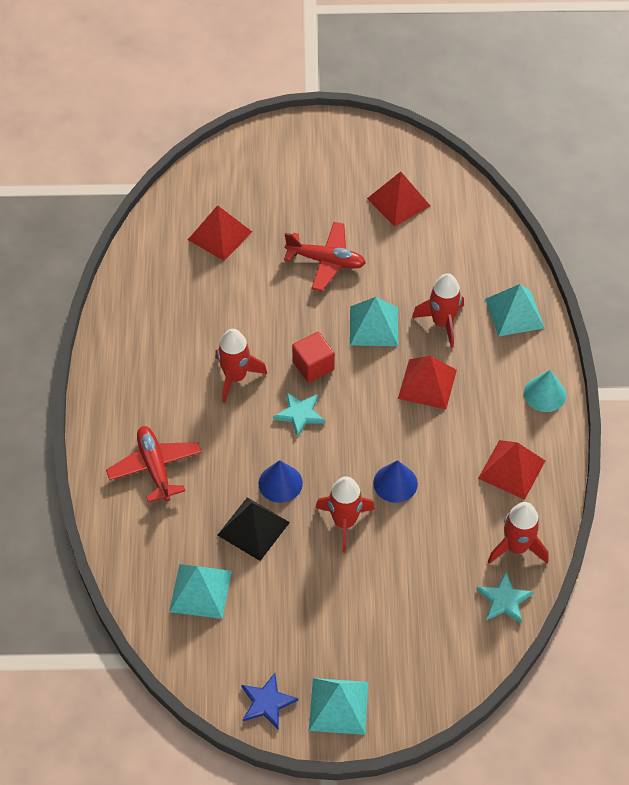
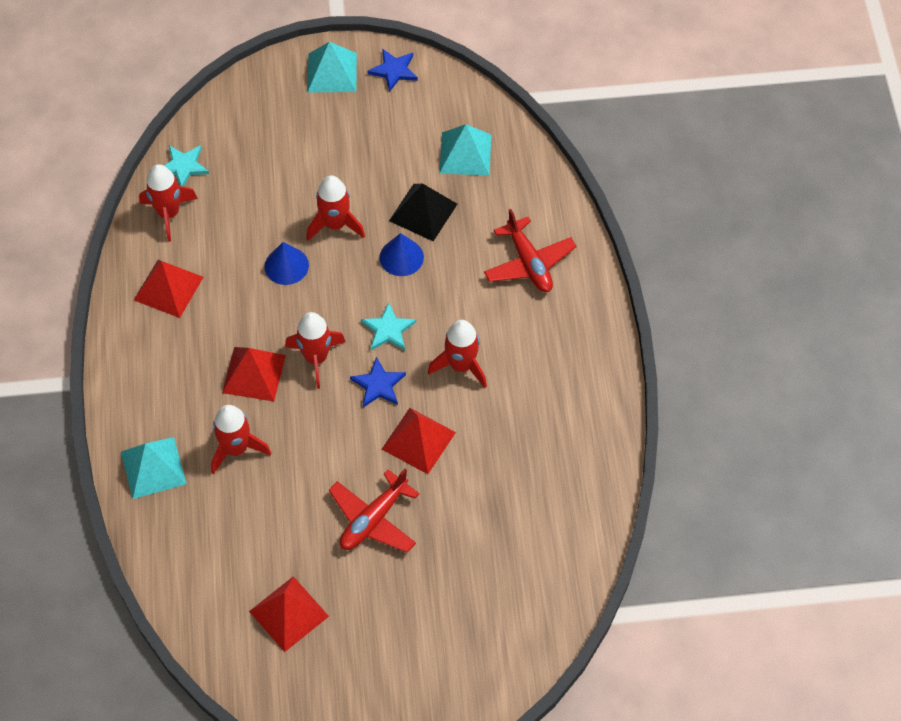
camera: 175 degrees right, 5 degrees up
(219, 235) = (505, 545): red pyramid -> red pyramid (418, 440)
(313, 366) = (378, 385): red cube -> blue star
(326, 261) = (373, 519): red plane -> red plane turned 60 degrees counterclockwise
(369, 393) = (316, 358): none -> red rocket
(374, 326) = (314, 439): turquoise pyramid -> none
(544, 394) = (127, 372): turquoise cone -> none

